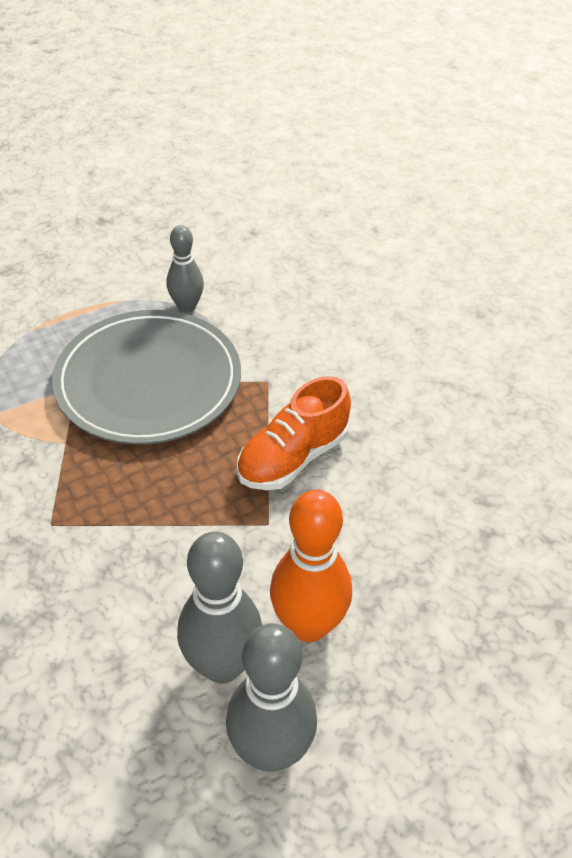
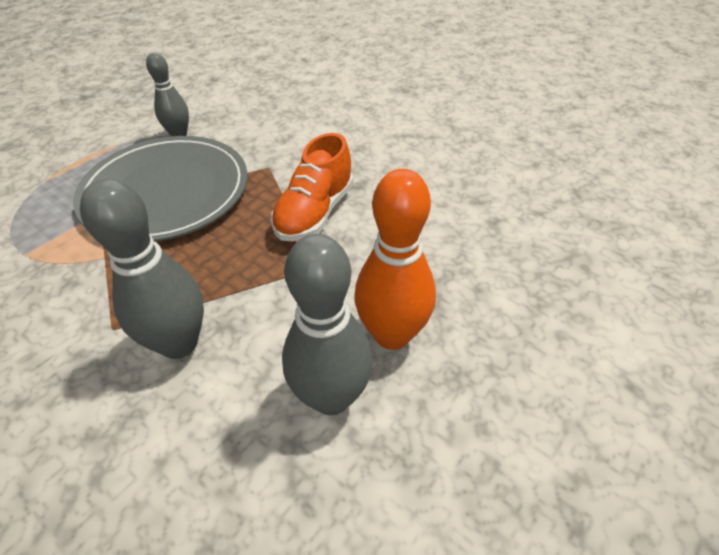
camera: 20 degrees left, 0 degrees up
(271, 751) = (414, 459): grey bowling pin -> grey bowling pin (179, 343)

